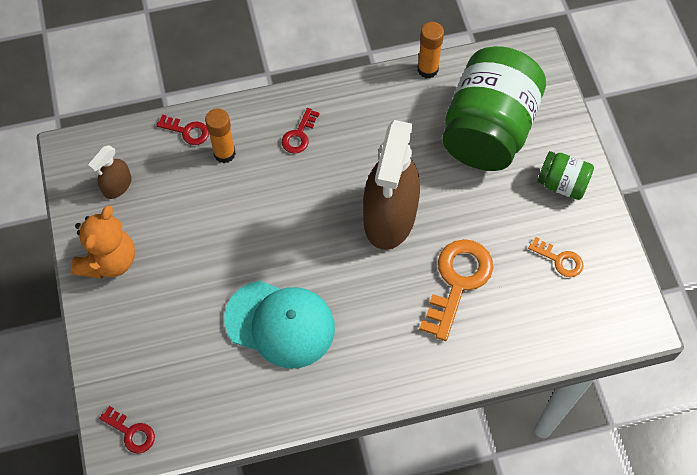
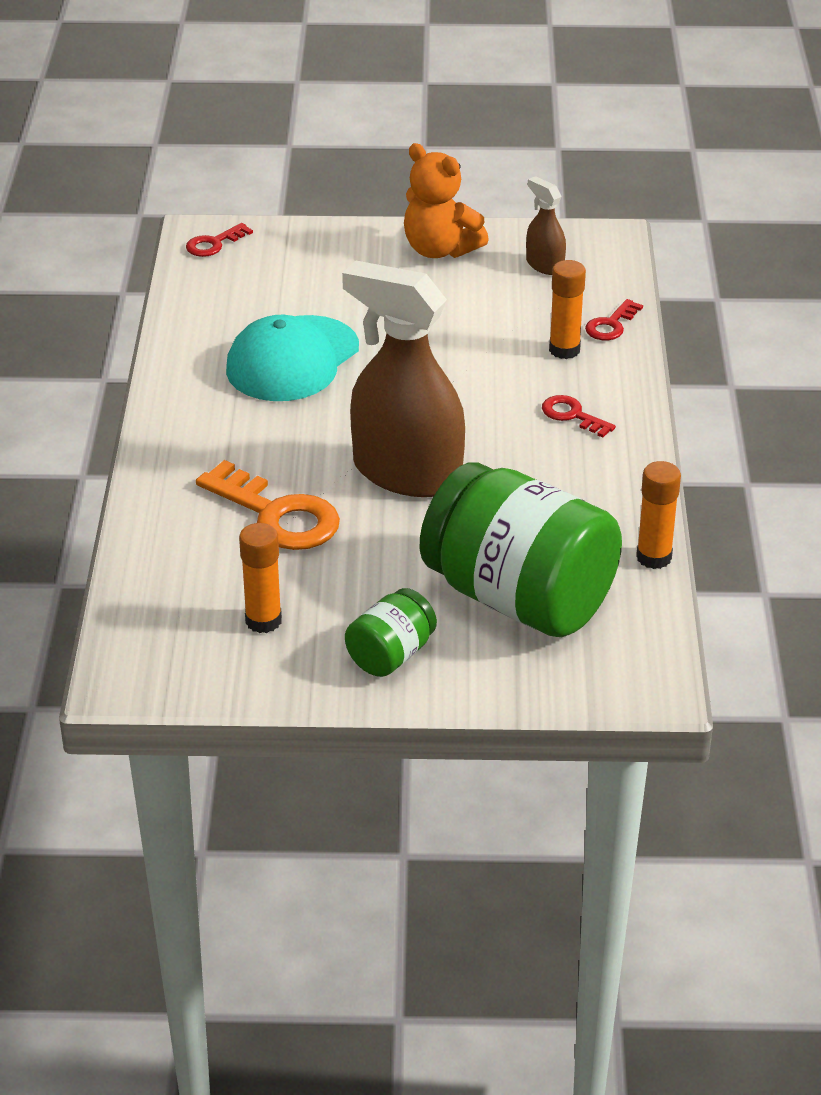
camera: 105 degrees right, 25 degrees down
(560, 260) = (263, 621): orange key -> orange glue stick

